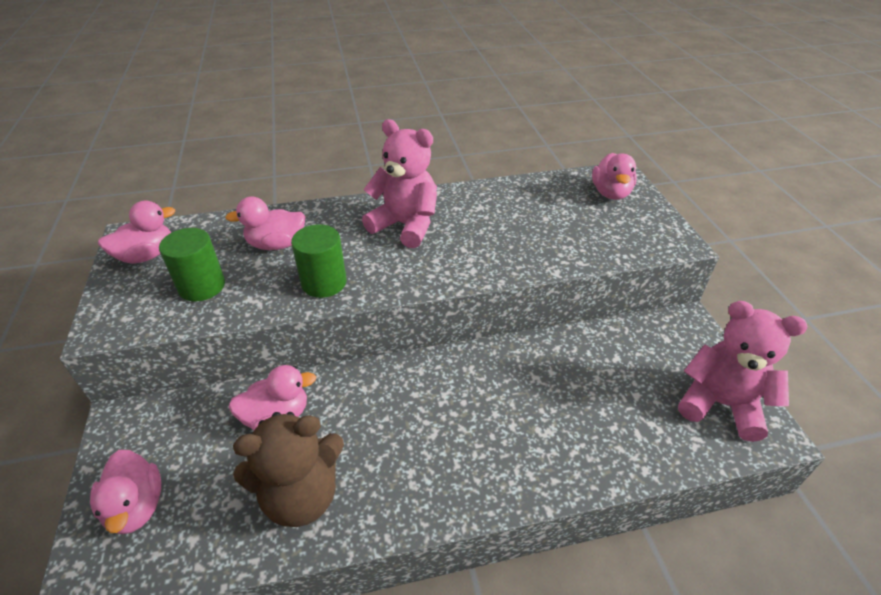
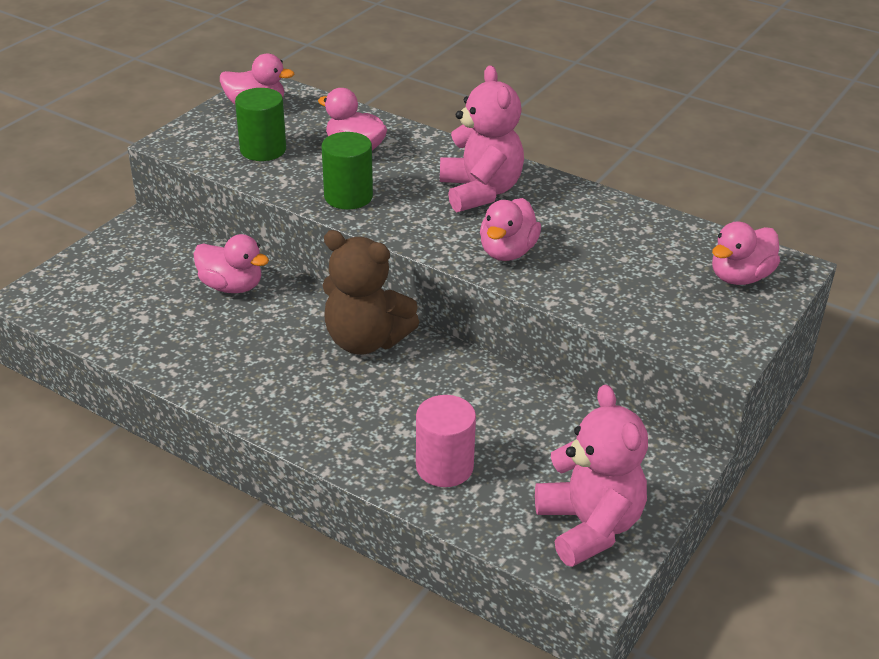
camera: 45 degrees right, 5 degrees down
(136, 506) = (92, 280): pink duck -> pink duck (507, 252)
(301, 495) = (185, 341): brown teddy bear -> brown teddy bear (366, 340)
(604, 436) = (444, 467): none -> pink cylinder

